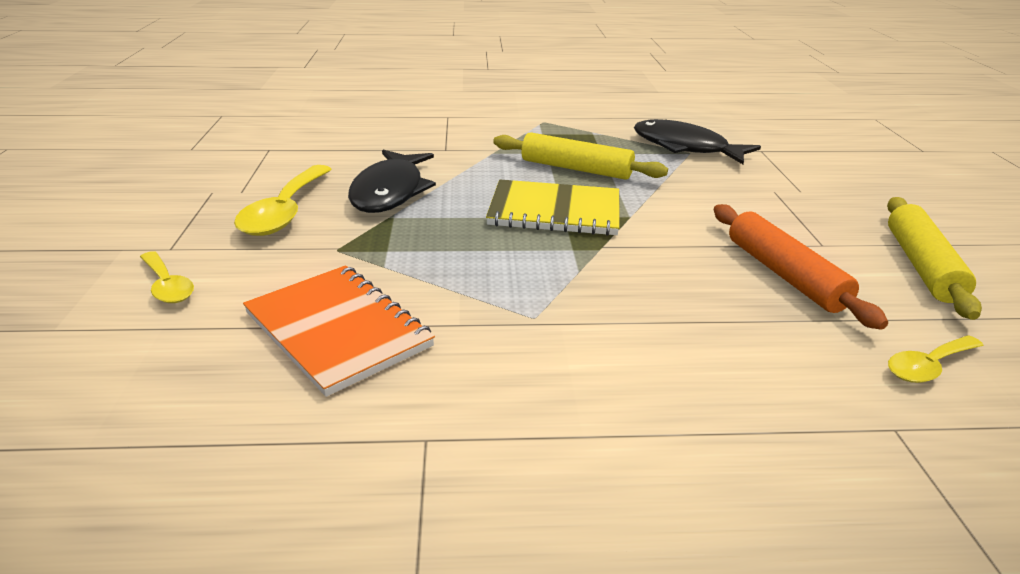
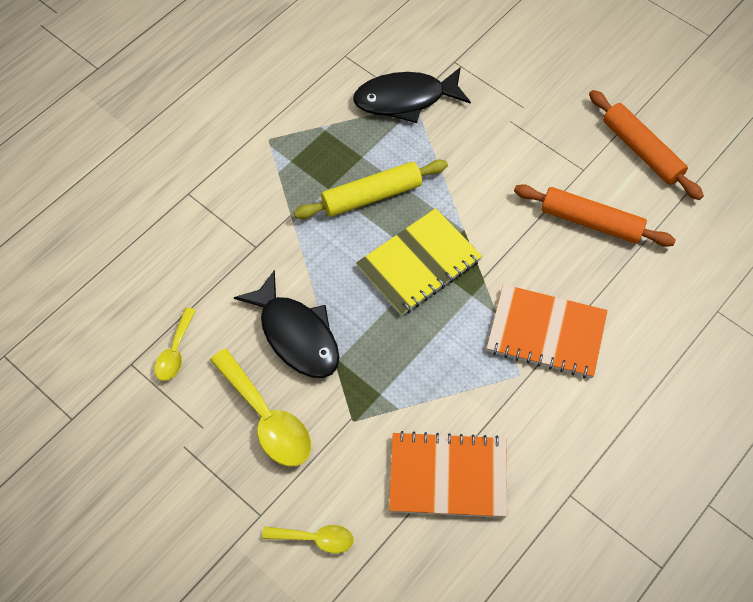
camera: 45 degrees left, 30 degrees up
(612, 309) = (546, 333): none -> orange notebook
(921, 265) = (641, 151): yellow rolling pin -> orange rolling pin
(928, 366) = (700, 250): yellow spoon -> yellow spoon (175, 352)

